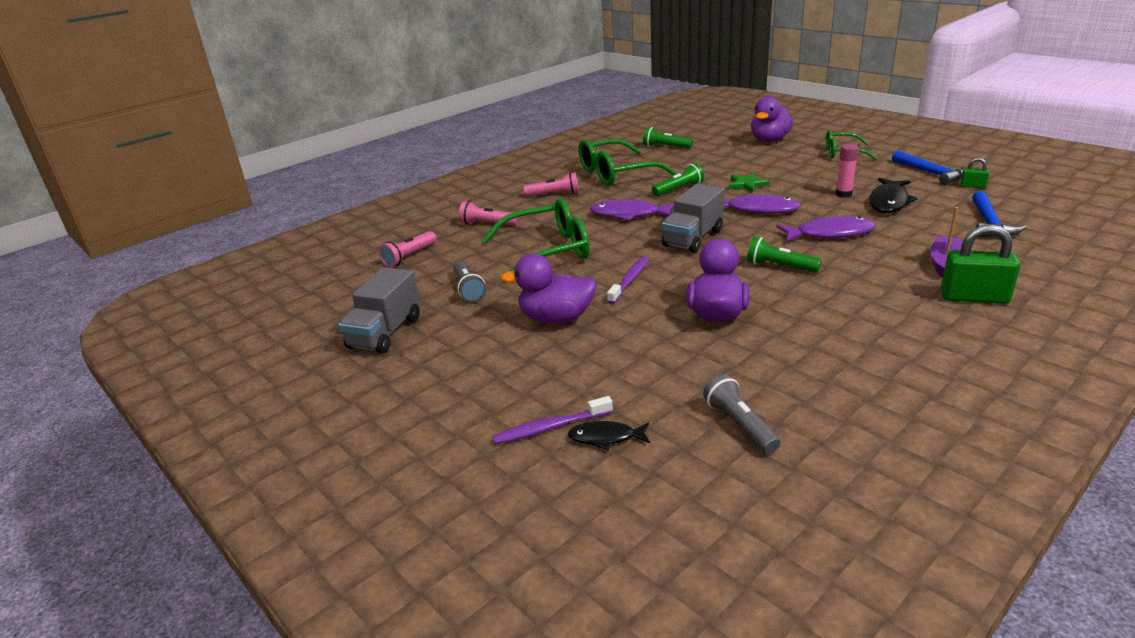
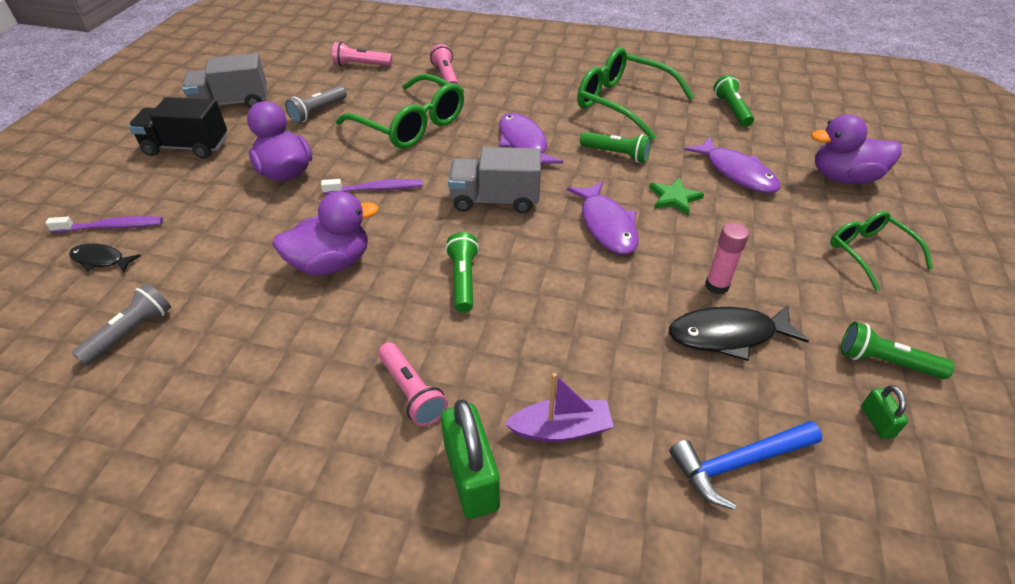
camera: 55 degrees right, 15 degrees up
(442, 368) = (187, 147): none -> black truck
(550, 428) = (112, 227): purple toothbrush -> purple toothbrush turned 135 degrees clockwise
(554, 194) = (537, 86): pink flashlight -> pink flashlight (411, 392)
(606, 438) = (101, 260): black fish -> black fish turned 45 degrees counterclockwise
(830, 234) = (580, 300): purple fish -> purple fish (736, 173)
(931, 173) = (885, 362): blue hammer -> green flashlight

